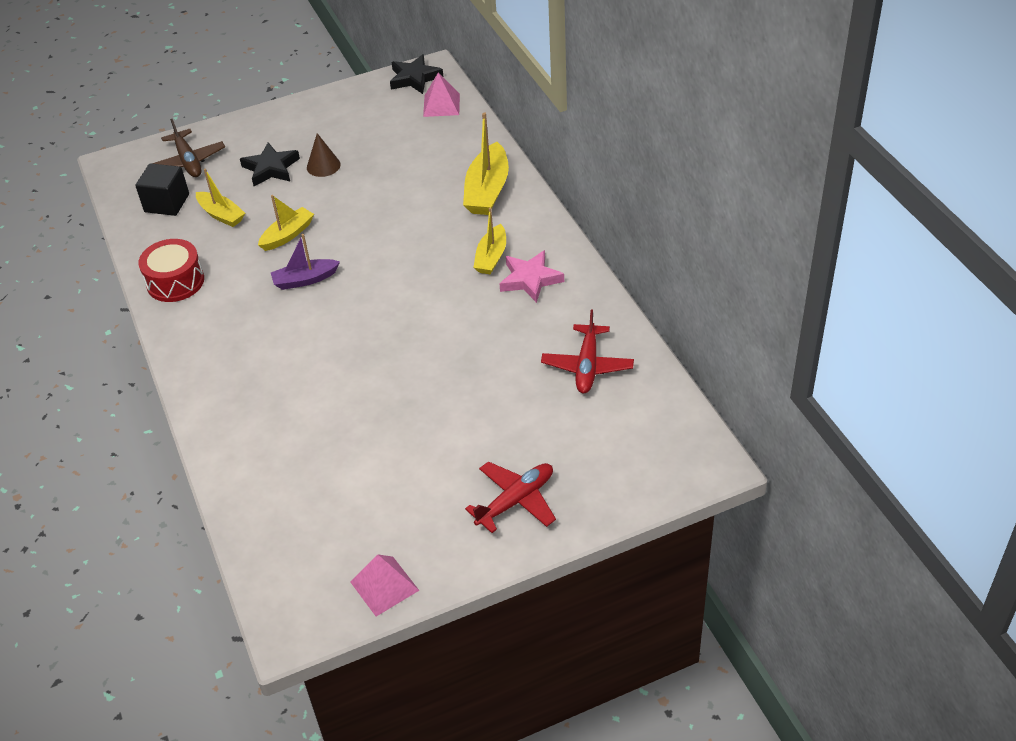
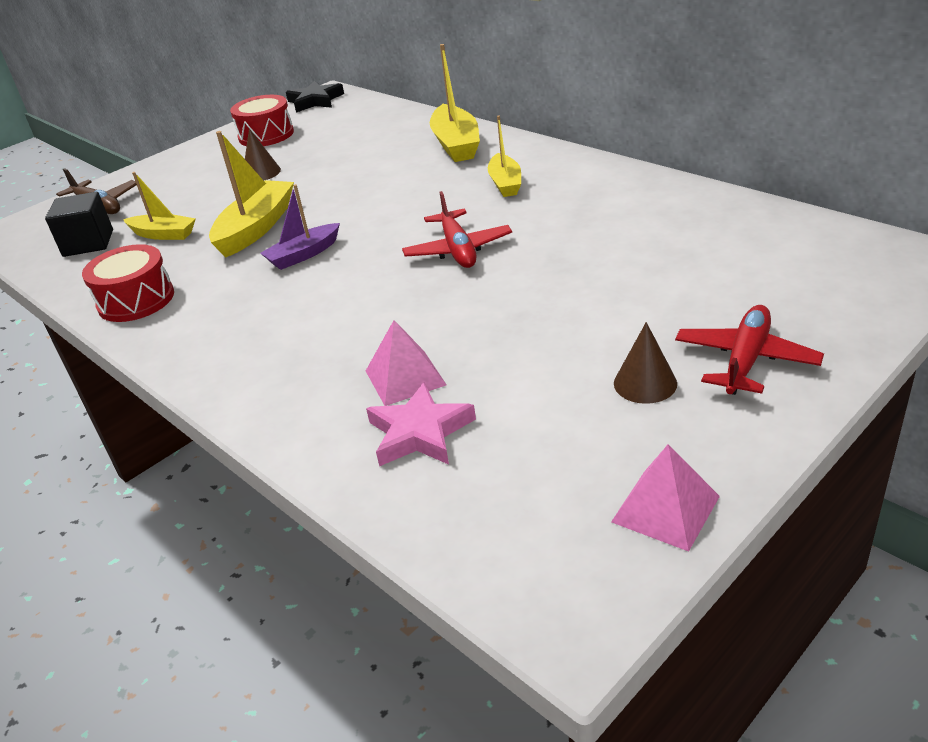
camera: 20 degrees left, 10 degrees down
(271, 168) = (201, 189): black star -> none
(287, 235) = (256, 228): yellow boat -> yellow boat, size x1.57
(351, 114) = (266, 135): none -> red drum
(441, 105) = (357, 109): pink pyramid -> pink pyramid (405, 377)
(442, 493) = (645, 383): none -> brown cone
(530, 279) = (563, 187): pink star -> pink star (420, 433)
(587, 366) = (696, 227): red plane -> red plane (458, 250)

